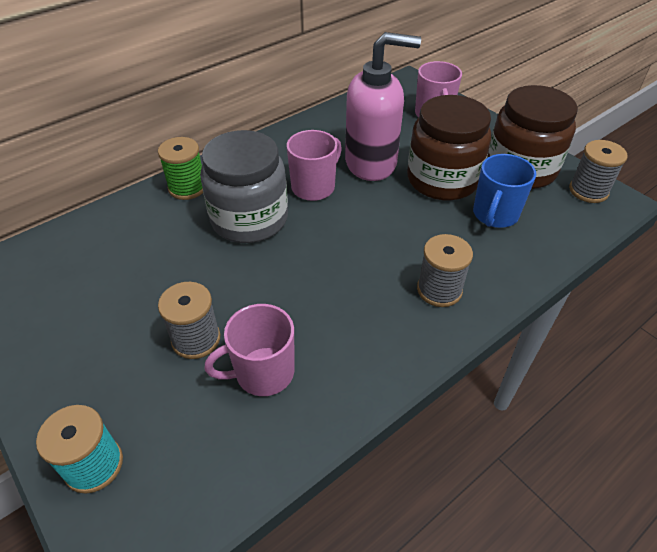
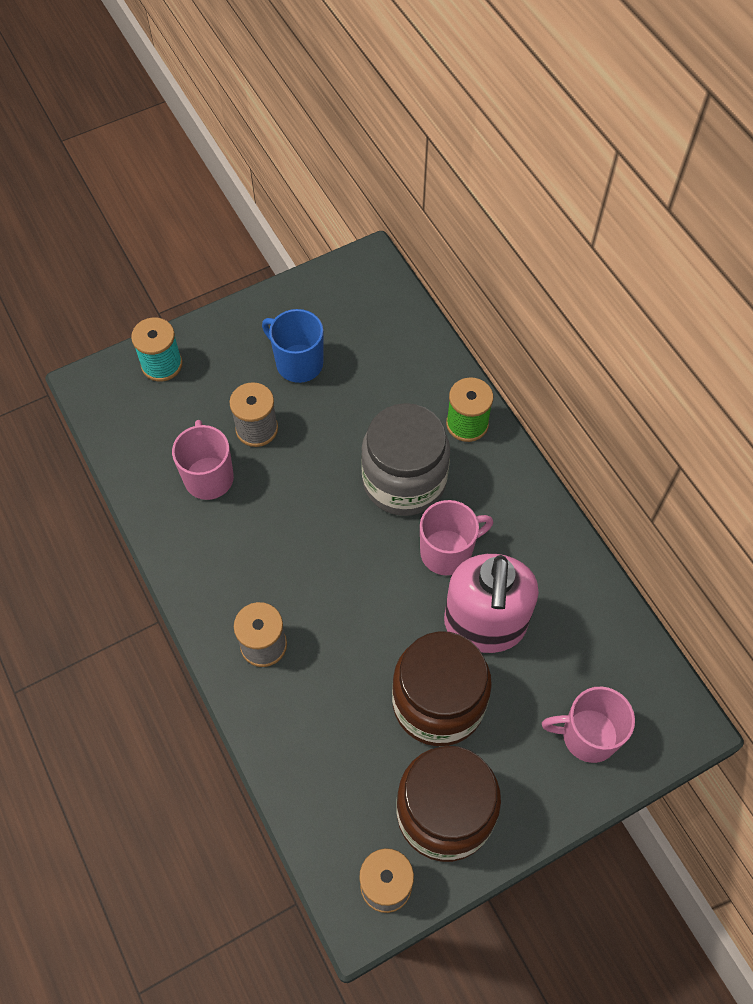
camera: 100 degrees right, 15 degrees up
(314, 187) = (447, 552): pink mug -> pink mug turned 75 degrees counterclockwise
(495, 215) = (363, 743): blue mug -> blue mug (298, 363)

